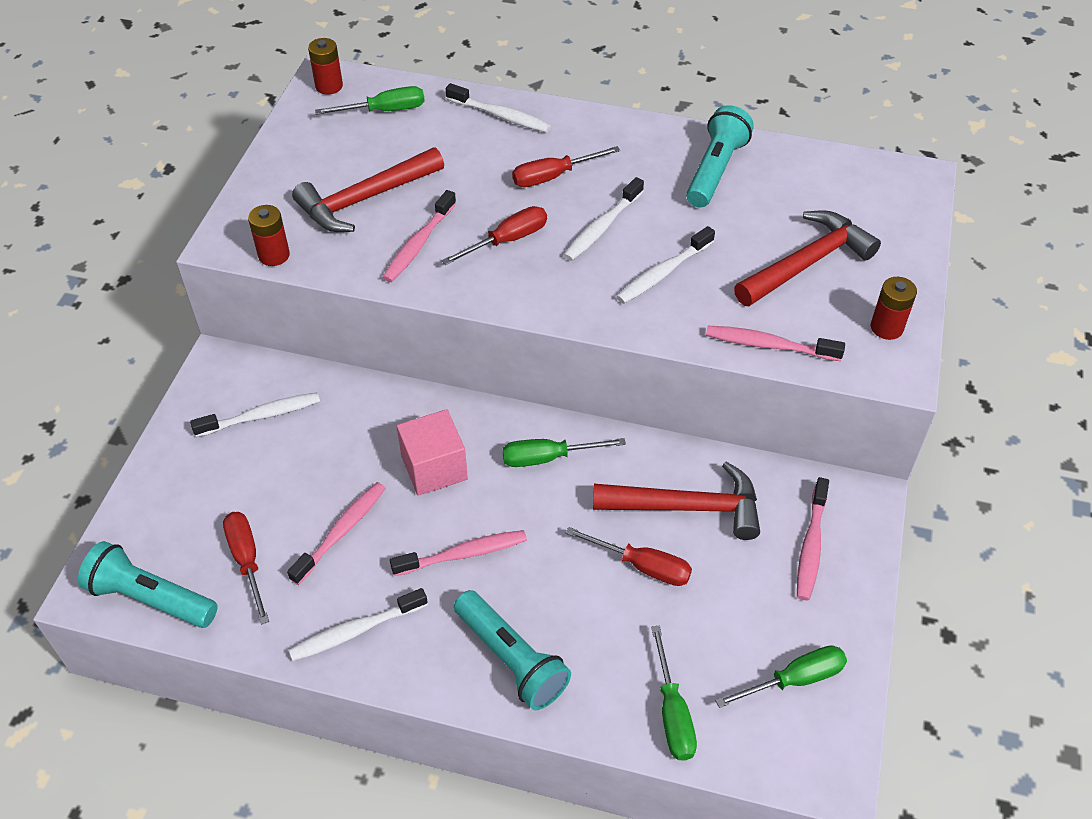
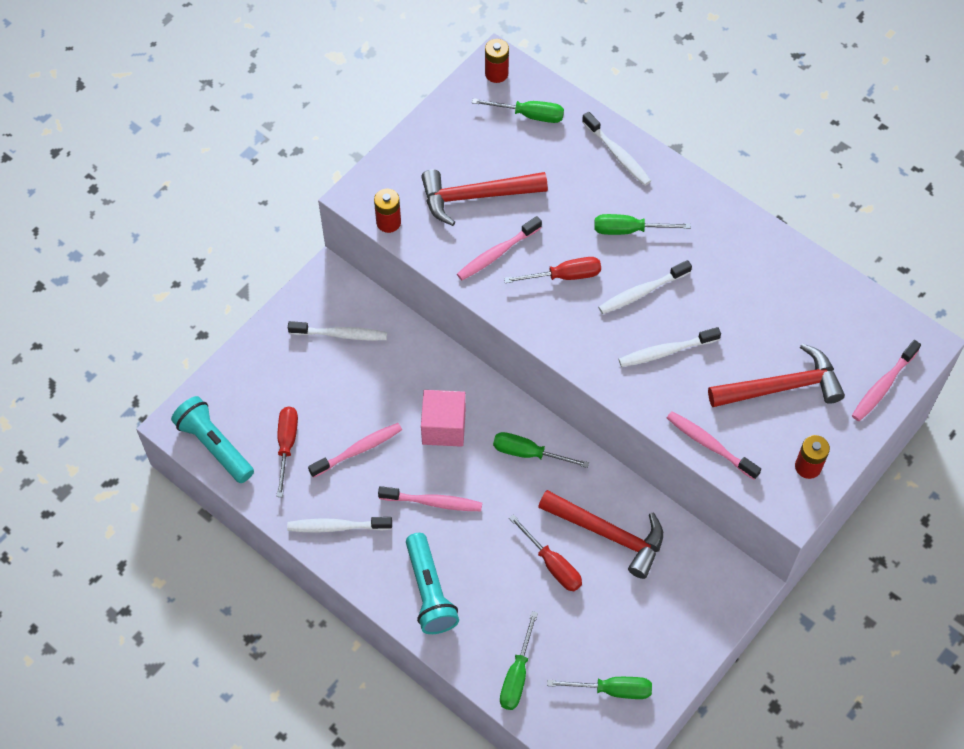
camera: 25 degrees right, 10 degrees up
(553, 176) = (629, 230): red screwdriver -> green screwdriver
(715, 170) = (760, 273): turquoise flashlight -> none
(811, 546) = (681, 601): pink toothbrush -> pink toothbrush (883, 386)

